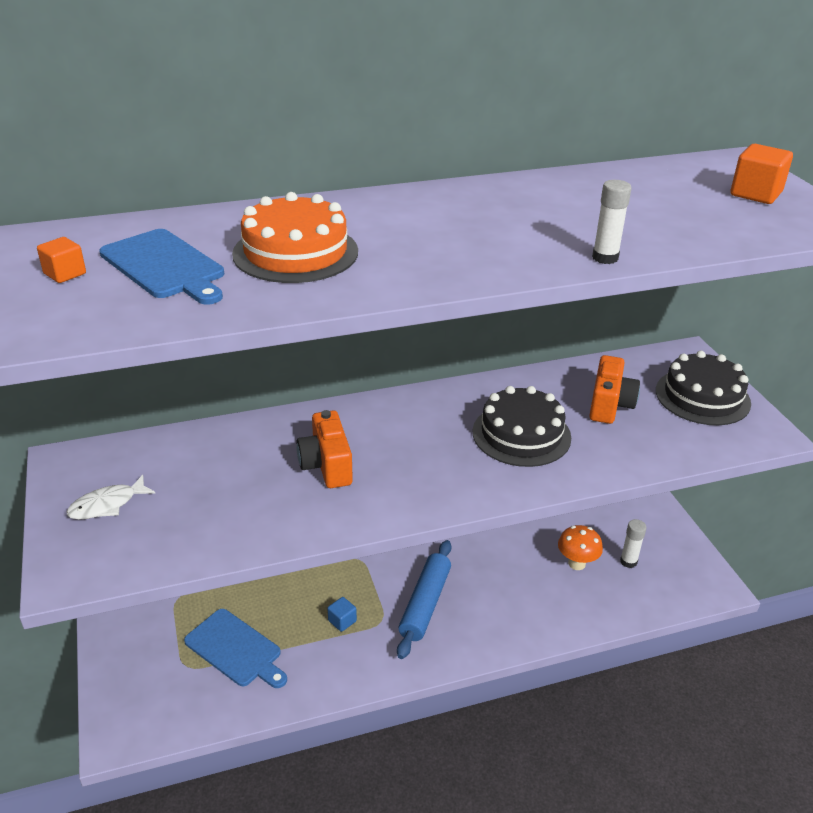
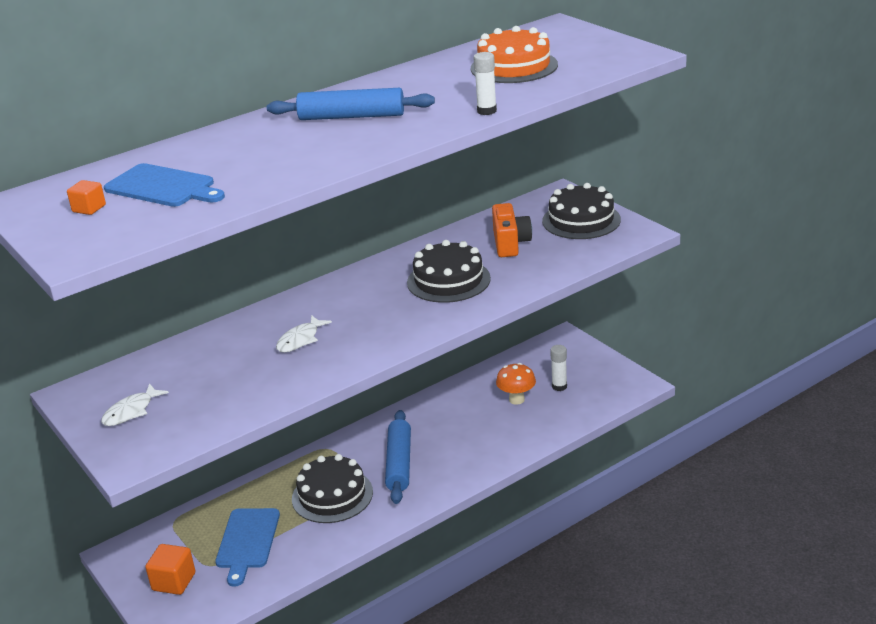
camera: 15 degrees left, 5 degrees down
(235, 649) = (247, 541): blue cutting board -> blue cutting board turned 75 degrees clockwise
(295, 252) = (257, 157): orange cake -> orange cake (514, 66)
(326, 465) = (300, 340): orange camera -> white fish
(342, 621) = (332, 495): blue cube -> black cake
(436, 225) = (351, 117): none -> blue rolling pin
(755, 194) = (577, 46): orange cube -> orange cube (174, 581)

